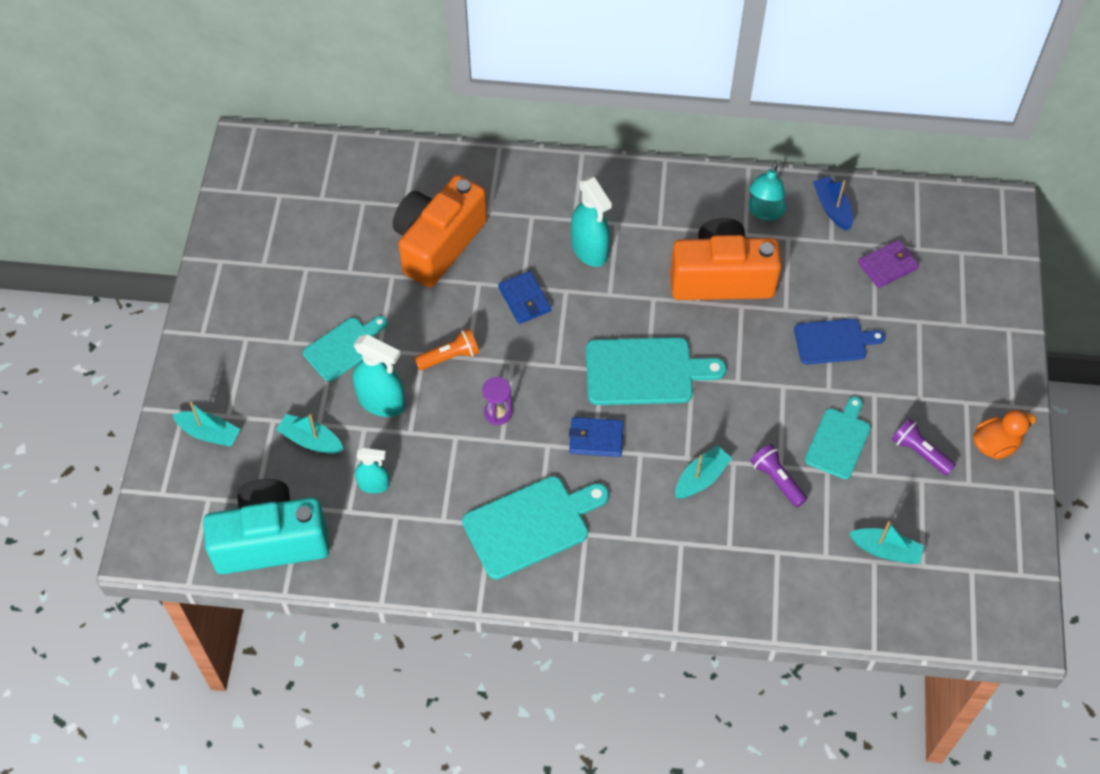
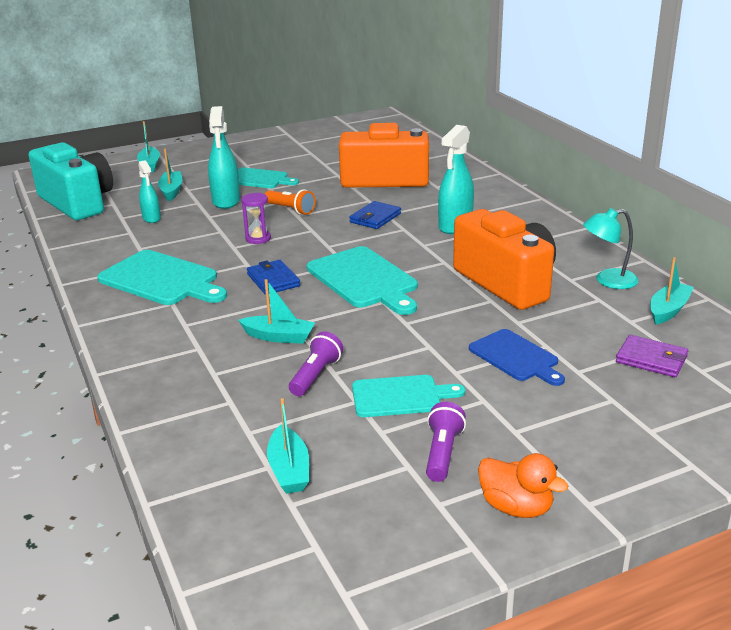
camera: 60 degrees right, 30 degrees down
(832, 208) = (668, 310): blue boat -> turquoise boat

